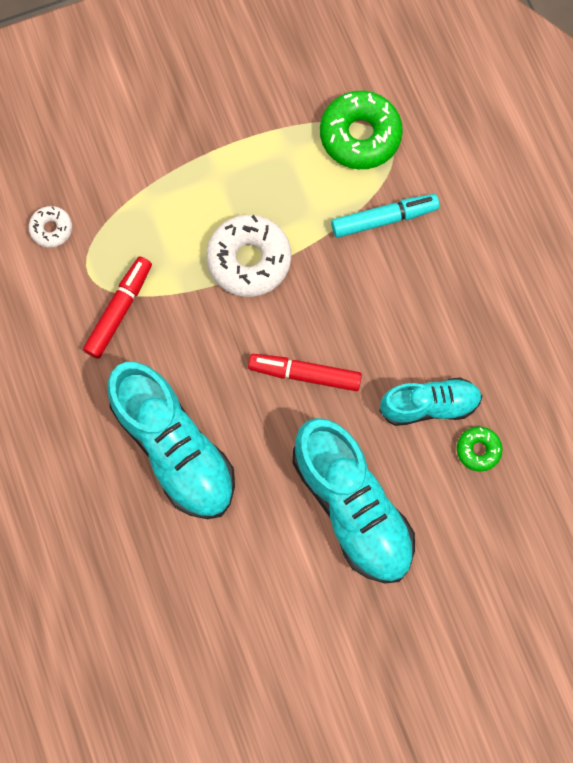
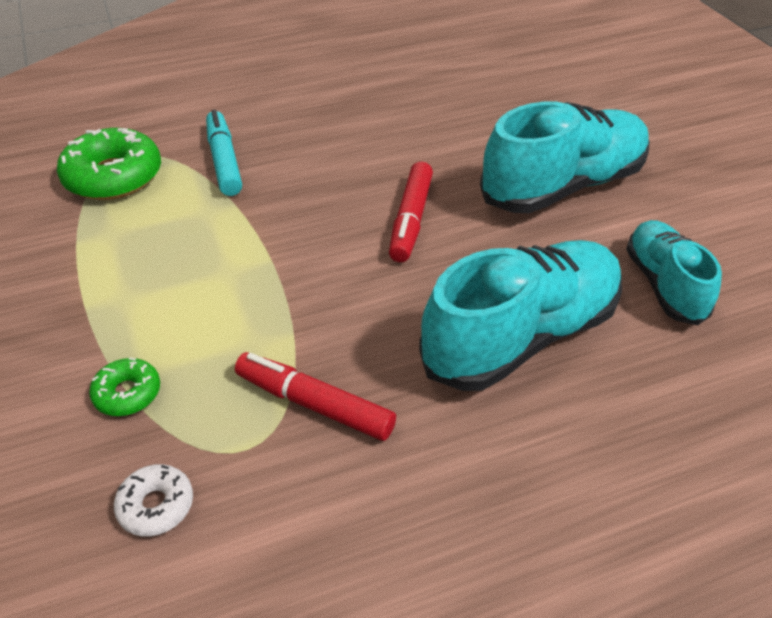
camera: 90 degrees left, 30 degrees down
(249, 260) = (255, 267): white donut -> none
(429, 405) = (441, 135): turquoise shoe -> turquoise shoe (664, 284)
(478, 450) = (485, 108): green donut -> green donut (127, 393)

